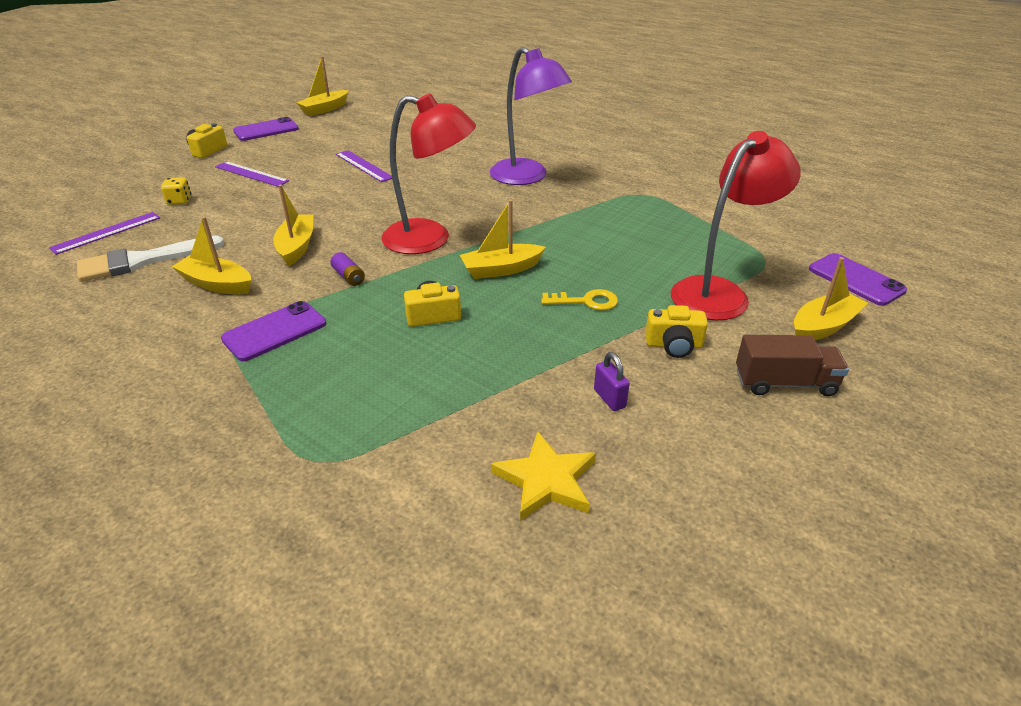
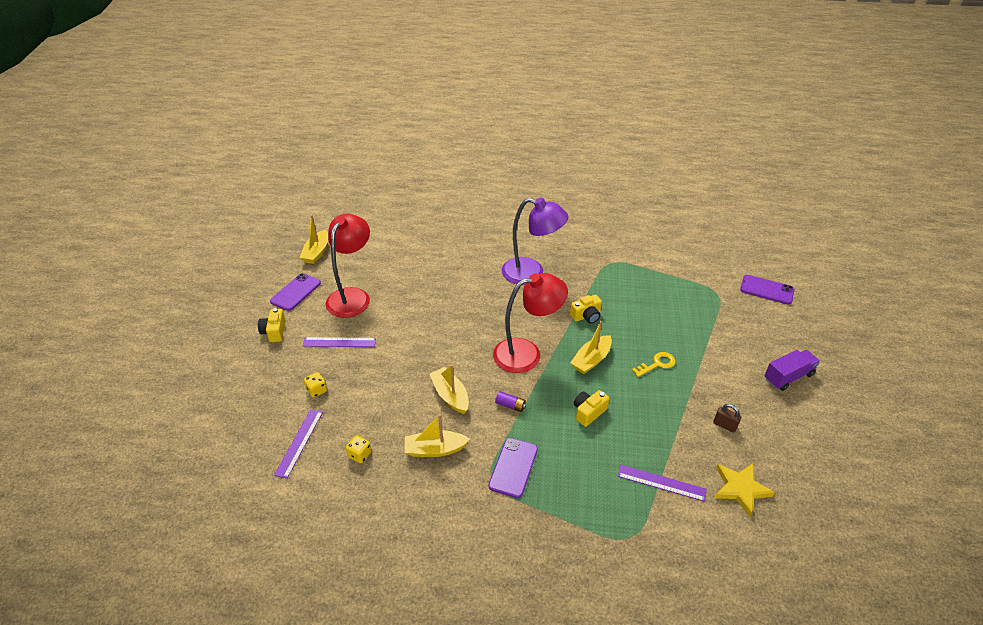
camera: 30 degrees left, 5 degrees up
(142, 261) = (359, 454): white brush -> yellow dice
(364, 166) = (413, 302): purple ruler -> purple ruler (661, 482)
(609, 398) = (724, 425): purple padlock -> brown padlock
(674, 345) = (723, 375): yellow camera -> yellow camera (586, 316)
(719, 292) = (714, 327): red lamp -> red lamp (352, 296)
(785, 383) = (788, 377): brown truck -> purple truck
(823, 326) = (776, 330): yellow boat -> none

